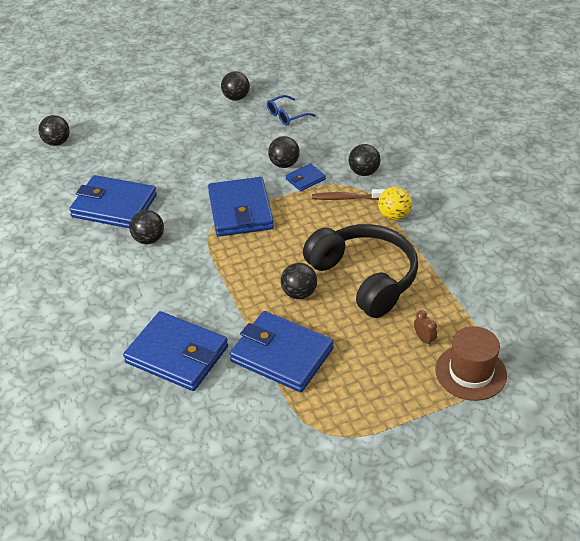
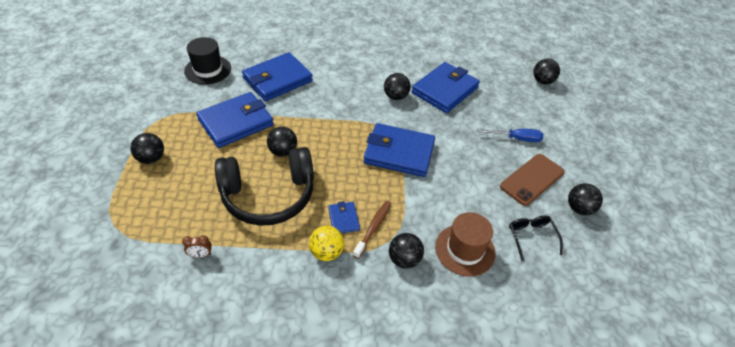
camera: 110 degrees right, 5 degrees up
(167, 143) = (516, 138): none -> blue screwdriver
(198, 441) = (208, 70): none -> black hat
(218, 126) = (532, 179): none -> brown phone
(284, 164) = (448, 203): black ball -> black ball (151, 158)
(286, 116) = (531, 237): blue glasses -> black glasses
(305, 179) = (418, 210): blue wallet -> blue wallet (343, 219)
(424, 339) = (179, 201): brown clock -> brown clock (200, 255)
(470, 372) = (126, 213): brown hat -> brown hat (465, 250)

